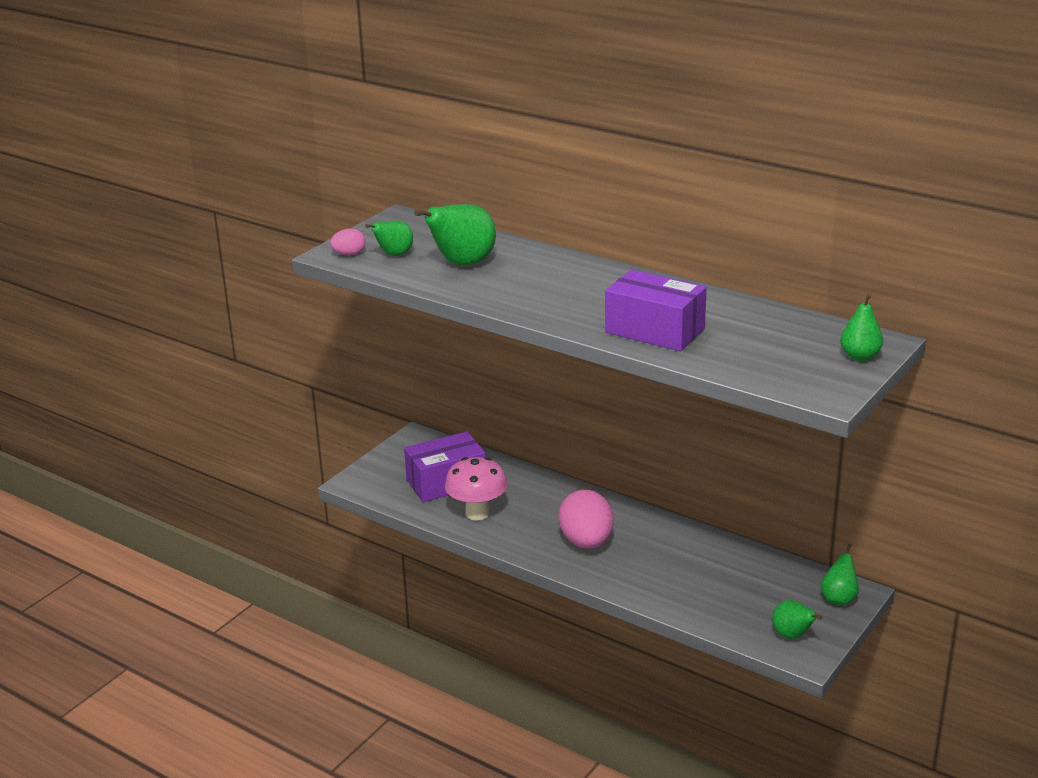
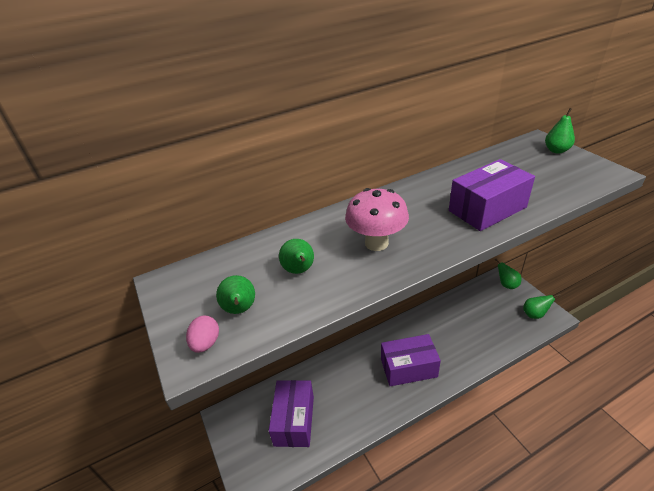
camera: 60 degrees left, 10 degrees up
(462, 264) = (299, 270): green pear -> green pear, size x0.59
(477, 513) = (343, 416): pink mushroom -> pink mushroom (376, 243)
(586, 542) = (408, 368): pink egg -> purple box

